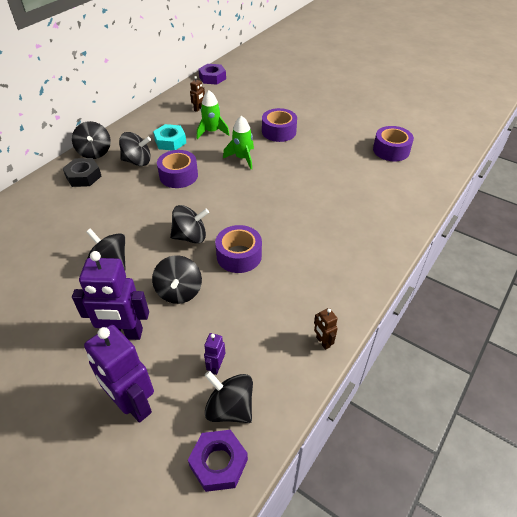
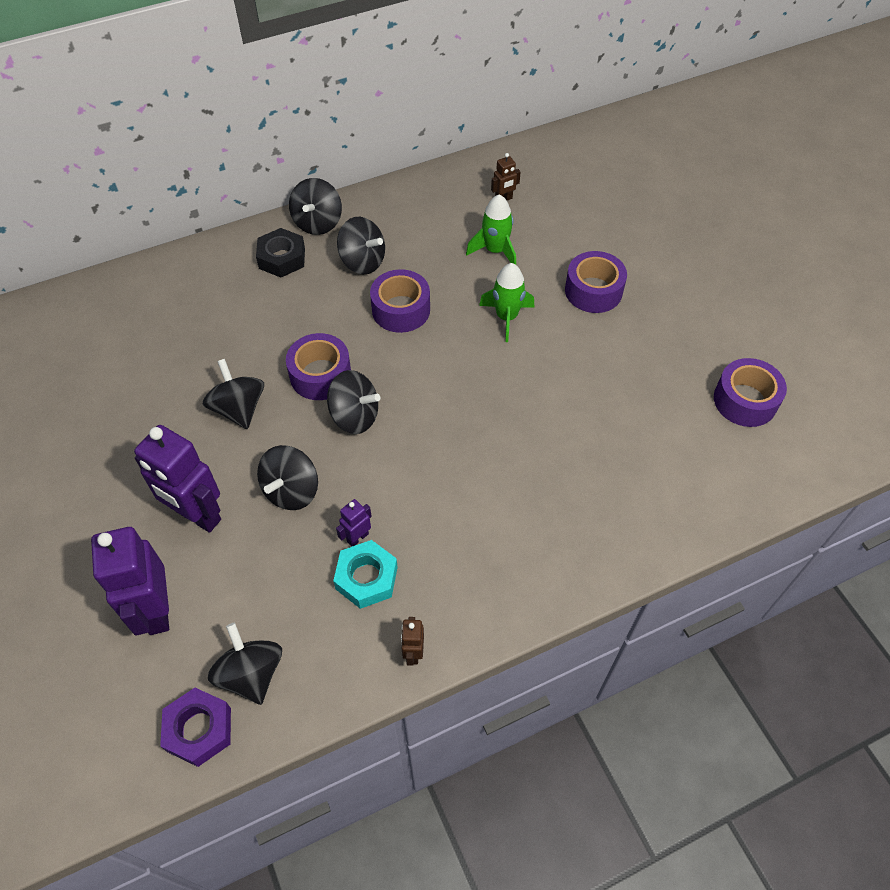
camera: 30 degrees right, 10 degrees up
(170, 141) = (426, 244): turquoise nut -> turquoise nut (366, 578)
(212, 78) = (563, 145): purple nut -> none
(216, 366) = (269, 614): purple robot -> purple robot (357, 537)
(239, 255) = (396, 475): purple tape -> purple tape (320, 375)

